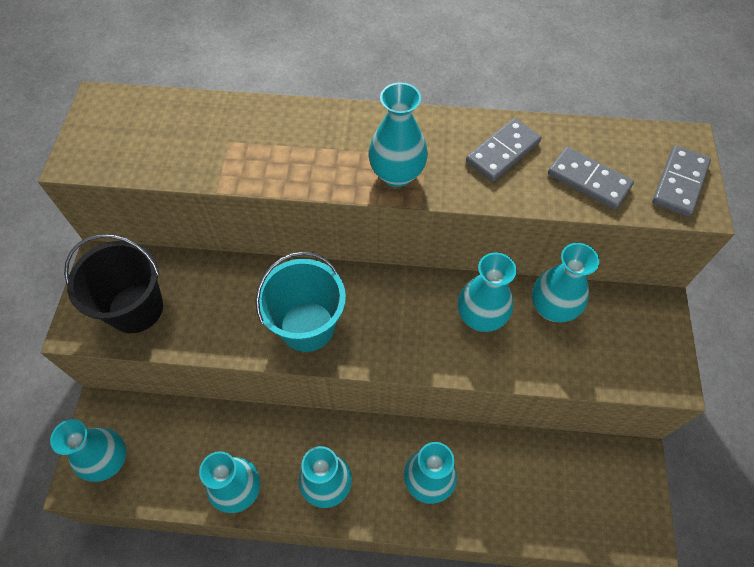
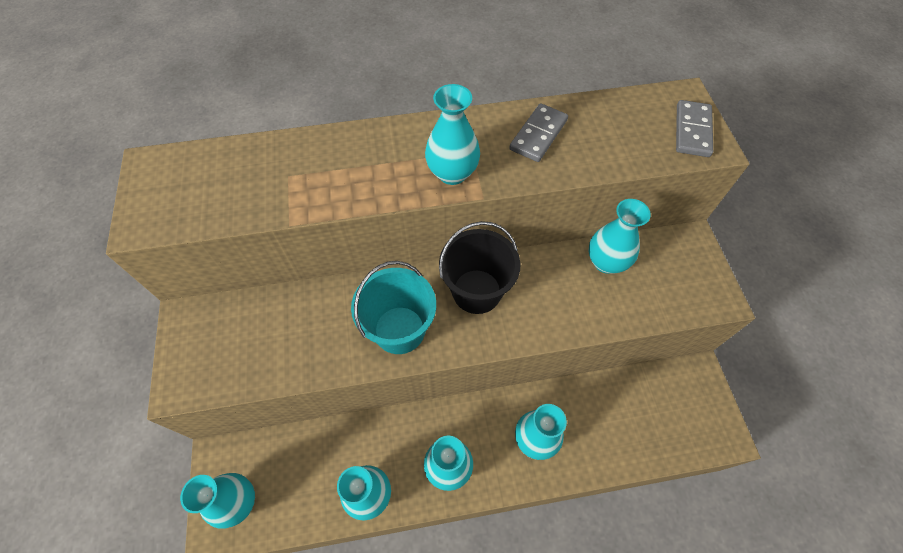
camera: 15 degrees left, 0 degrees up
(136, 308) = (232, 353): black bucket -> black bucket (476, 291)
(480, 317) = (549, 284): turquoise vase -> none
(589, 180) = (618, 144): grey domino -> none

